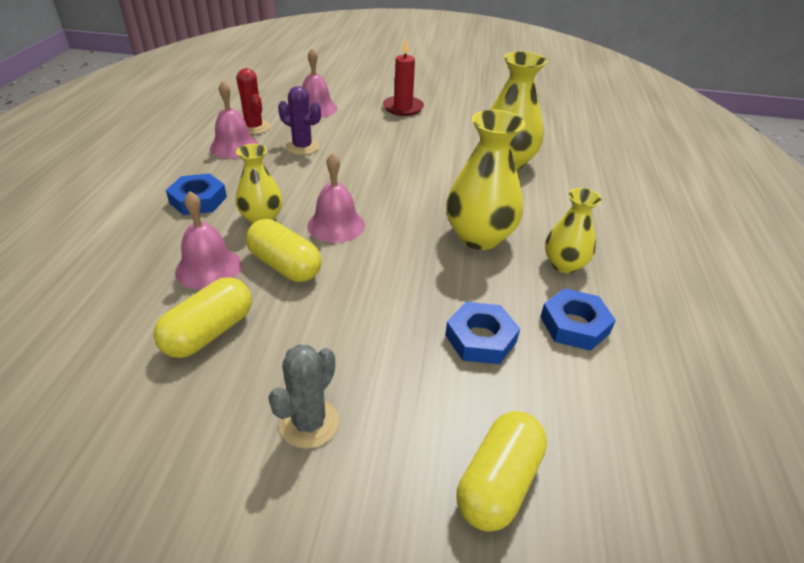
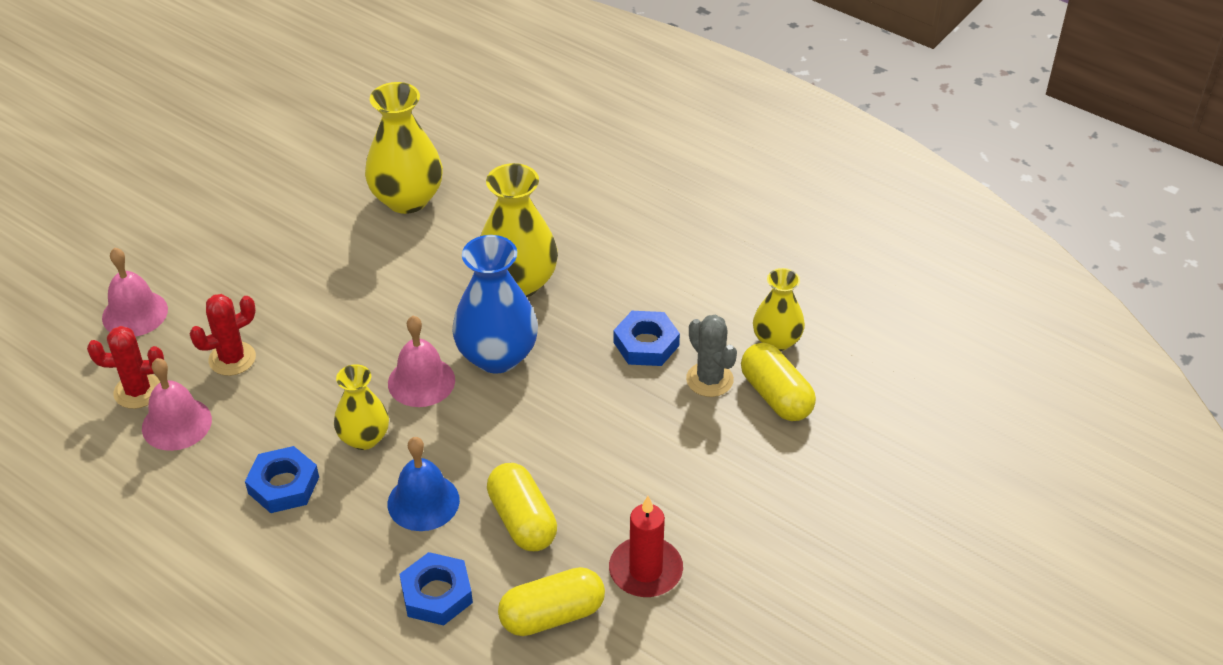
camera: 60 degrees left, 5 degrees up
(208, 268) = (423, 502): pink bell -> blue bell
(285, 265) = (461, 441): yellow capsule -> yellow capsule (552, 615)
(302, 147) = (232, 359): purple cactus -> red cactus
(309, 423) = (666, 480): grey cactus -> grey cactus (709, 379)
(391, 253) = (497, 356): none -> blue vase
(403, 108) = (207, 229): red candle -> red candle (645, 570)
(564, 264) = (596, 246): yellow vase -> yellow vase (776, 341)
(574, 325) = (668, 280): blue nut -> blue nut (436, 594)

